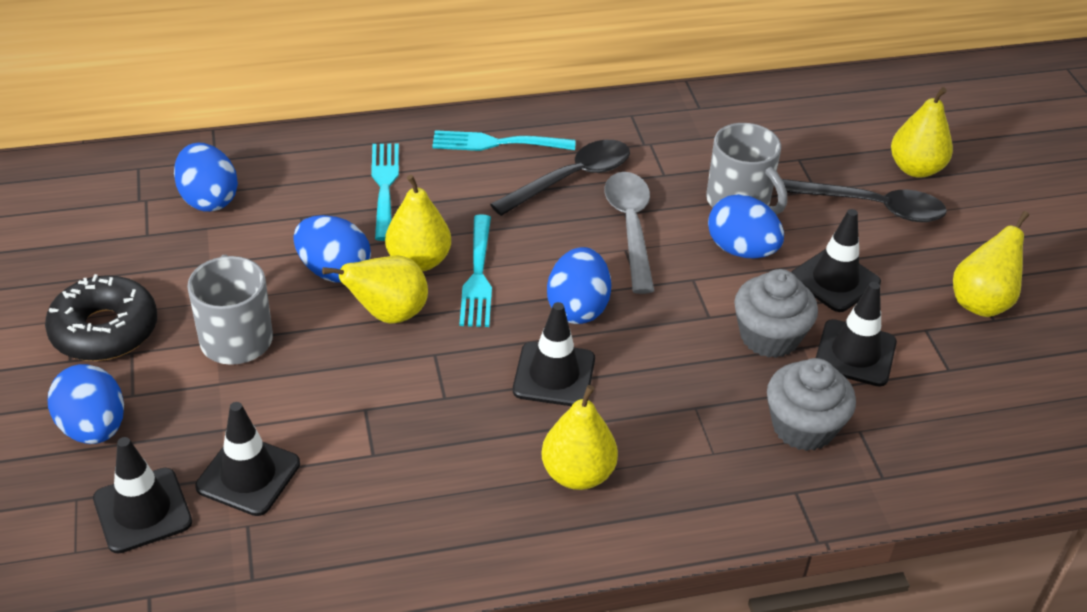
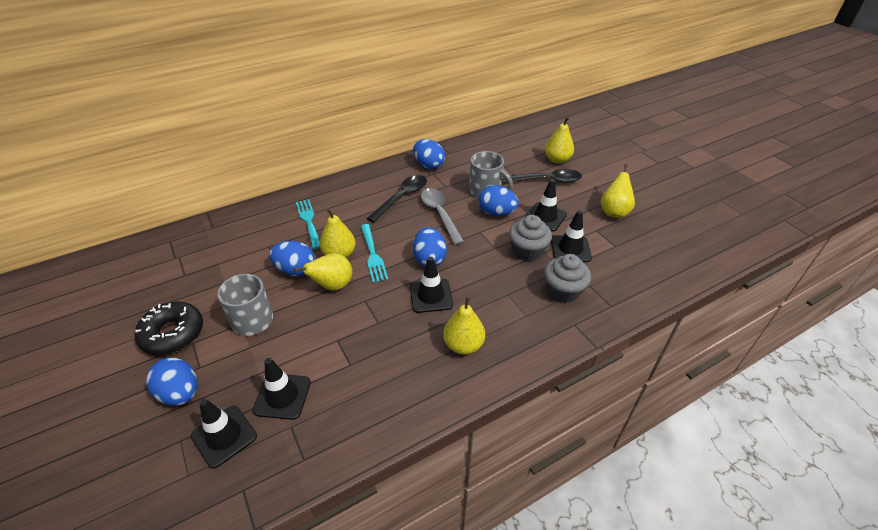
camera: 15 degrees left, 0 degrees up
(208, 199) = (215, 248): blue egg -> blue egg (429, 165)
(497, 143) = (359, 188): turquoise fork -> none

